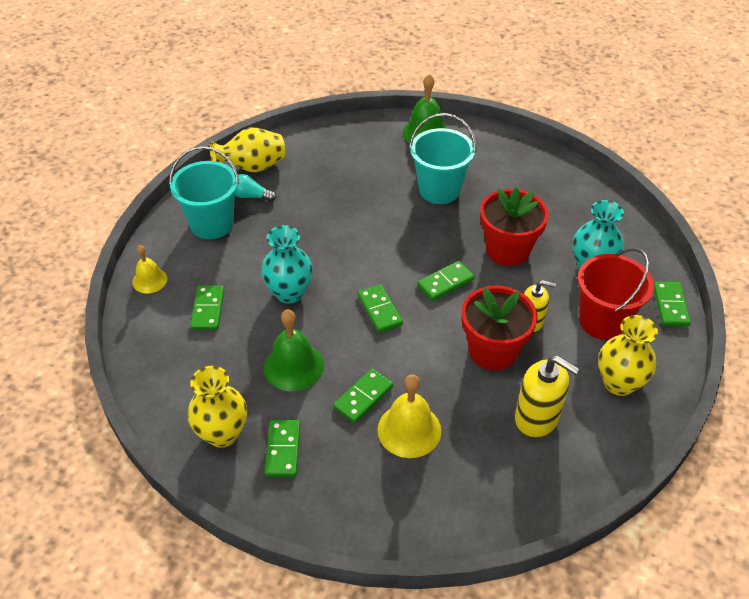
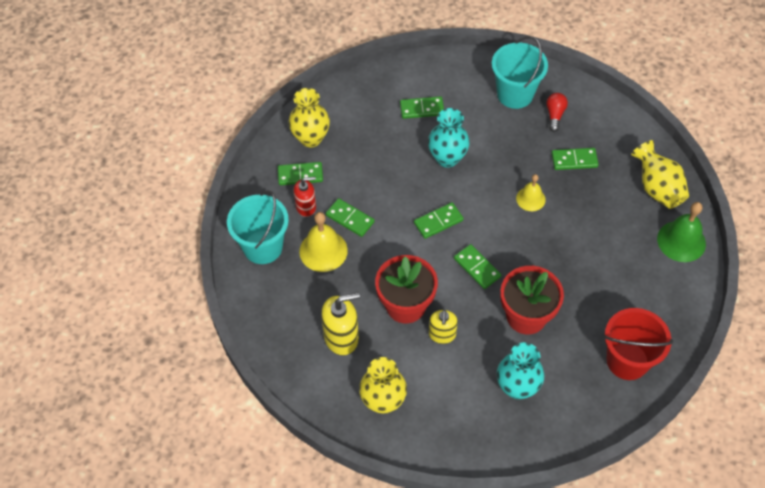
camera: 85 degrees right, 10 degrees up
(150, 280) = (446, 67): yellow bell -> yellow bell (530, 199)
(251, 196) = (555, 115): turquoise light bulb -> red light bulb
(252, 167) = (592, 109): yellow vase -> yellow vase (657, 188)
(294, 366) = (374, 171): green bell -> none
(337, 446) = (306, 207): none -> red soap dispenser
(439, 190) = (597, 257): turquoise bucket -> turquoise bucket (263, 247)
(537, 418) = (341, 337): yellow soap dispenser -> yellow soap dispenser turned 135 degrees counterclockwise
(603, 321) = (450, 393): red bucket -> red bucket (627, 361)
(670, 305) = (478, 453): green domino -> green domino (574, 160)

